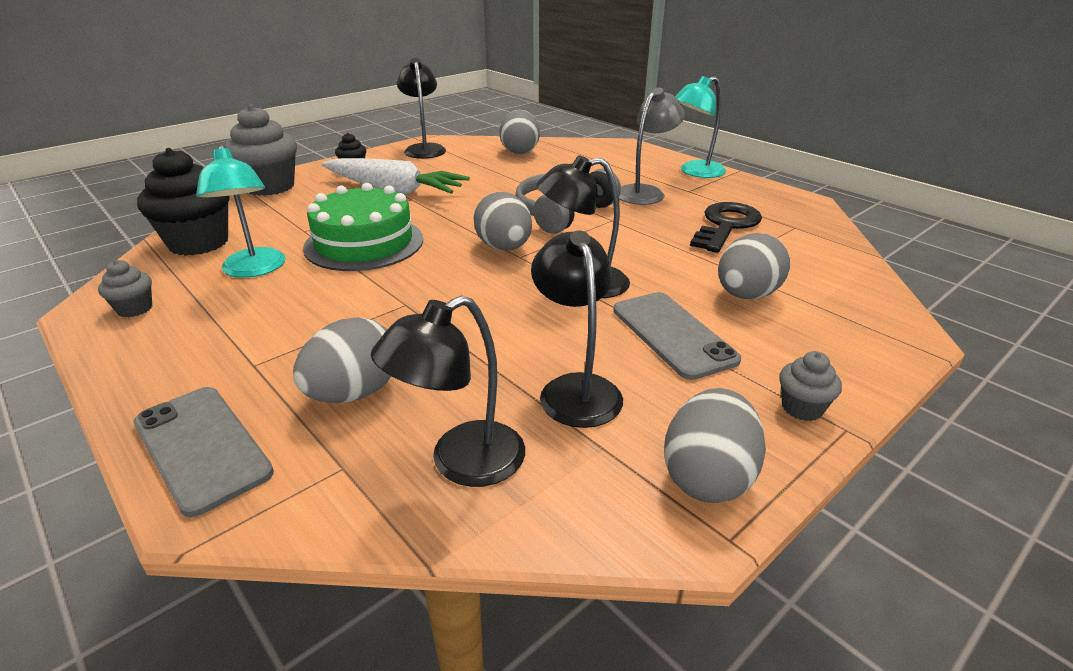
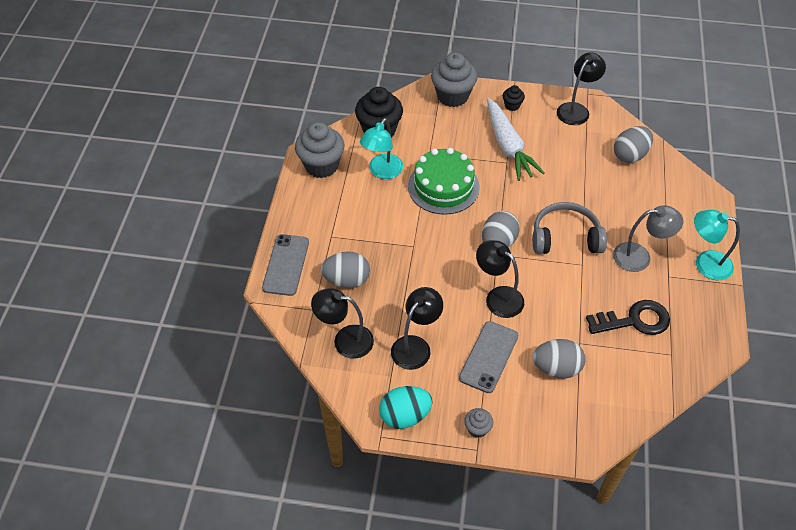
camera: 50 degrees right, 20 degrees up
(135, 309) = (321, 166): grey cupcake -> grey cupcake, size x2.09
(707, 477) = (405, 416): grey egg -> turquoise egg

